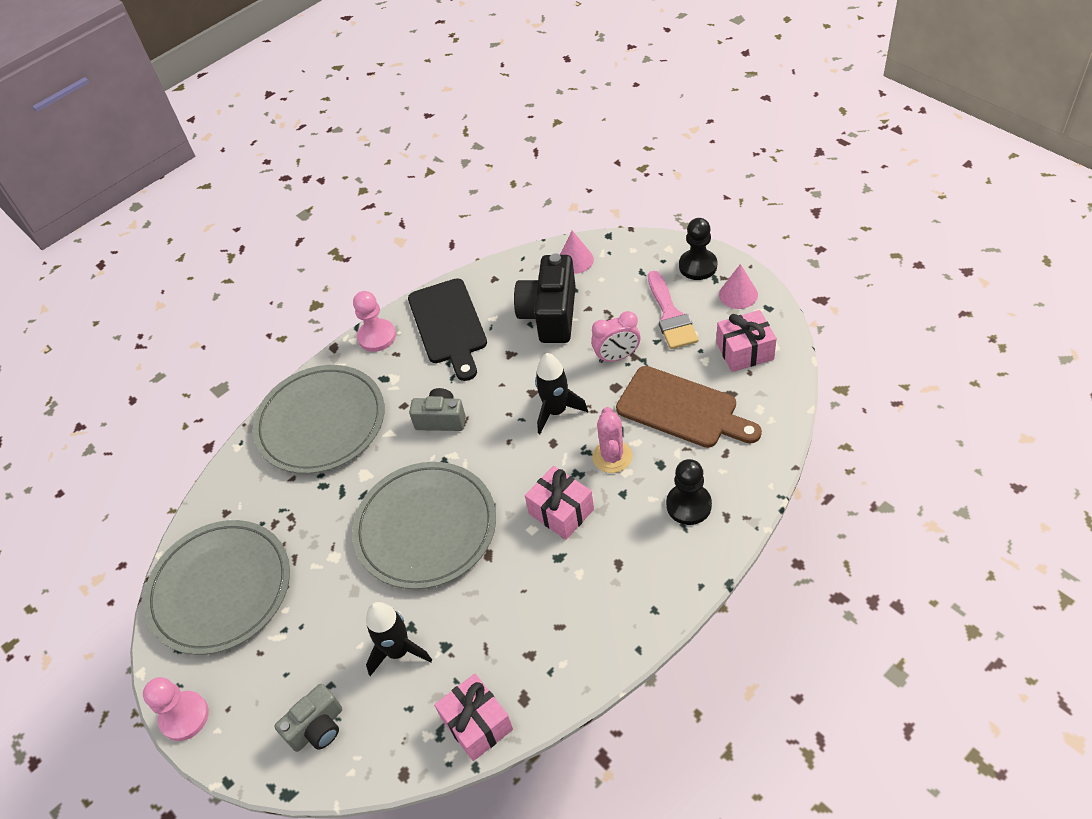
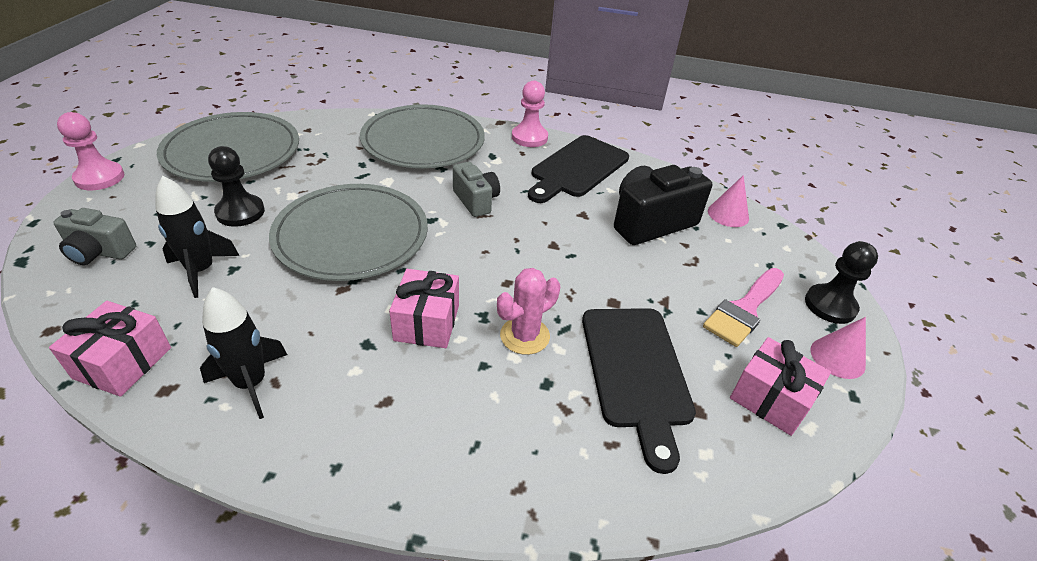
camera: 45 degrees right, 10 degrees down
(556, 411) = (546, 270): black rocket -> black rocket (251, 383)
(617, 357) = (651, 288): pink clock -> none
(682, 409) = (636, 372): brown cutting board -> black cutting board
(688, 505) = (509, 437): black pawn -> black pawn (240, 212)

